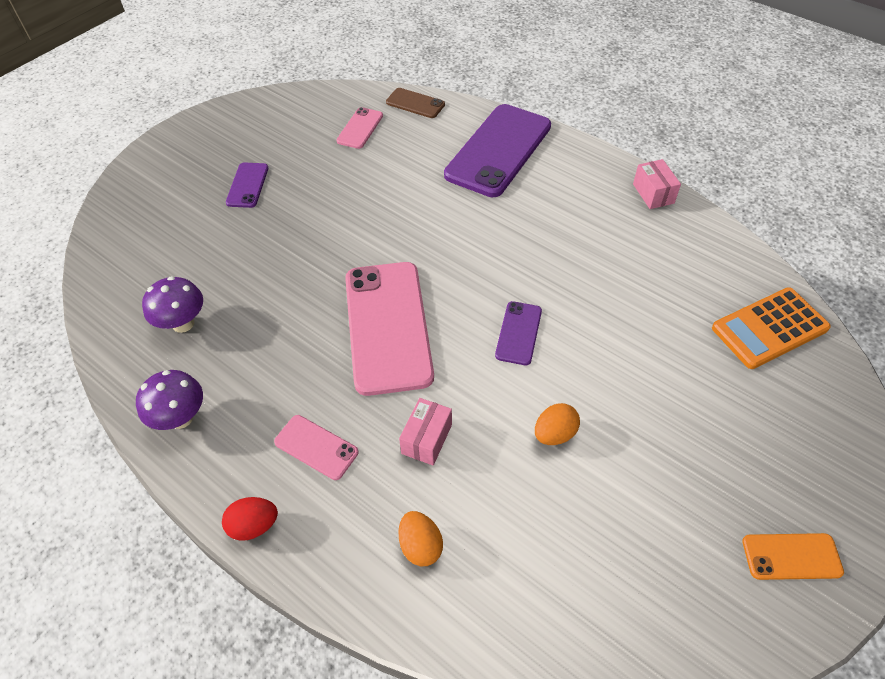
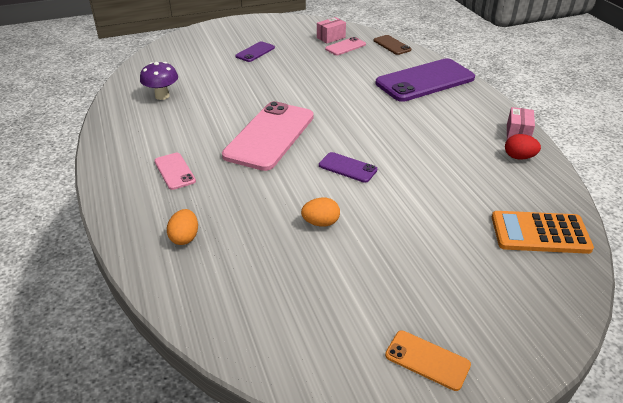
camera: 30 degrees right, 15 degrees down
(181, 418) = (121, 132): purple mushroom -> none
(254, 525) = (108, 189): red egg -> red egg (519, 157)
(426, 439) = (239, 193): pink box -> pink box (331, 37)
(518, 333) = (347, 167): purple phone -> purple phone turned 75 degrees clockwise

